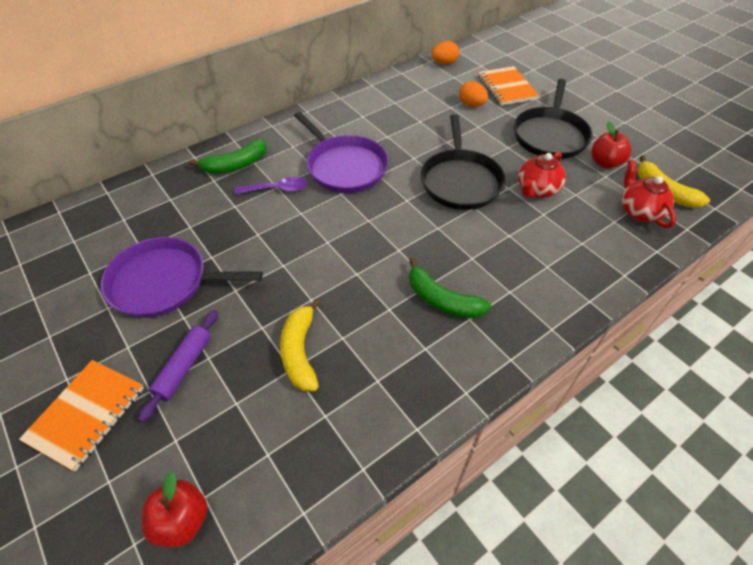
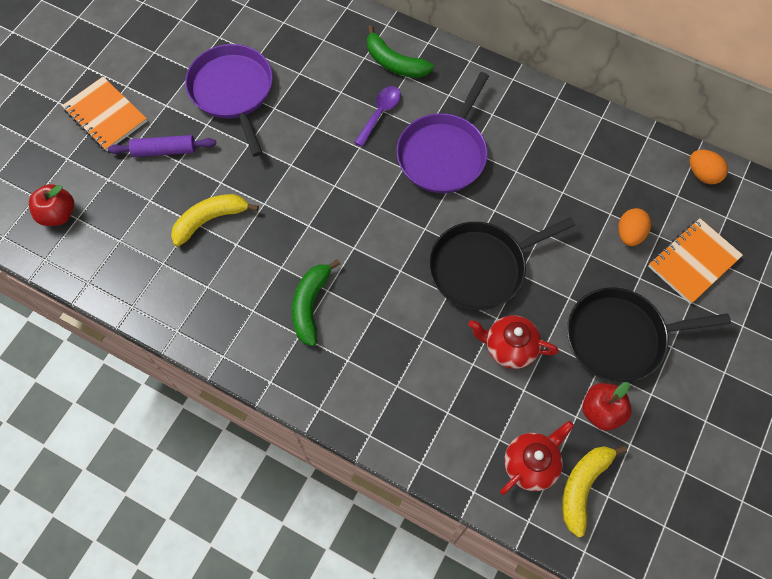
camera: 65 degrees right, 15 degrees up
(86, 414) = (106, 115): orange notebook -> orange notebook turned 45 degrees clockwise
(277, 189) = (380, 113): purple spoon -> purple spoon turned 120 degrees counterclockwise

